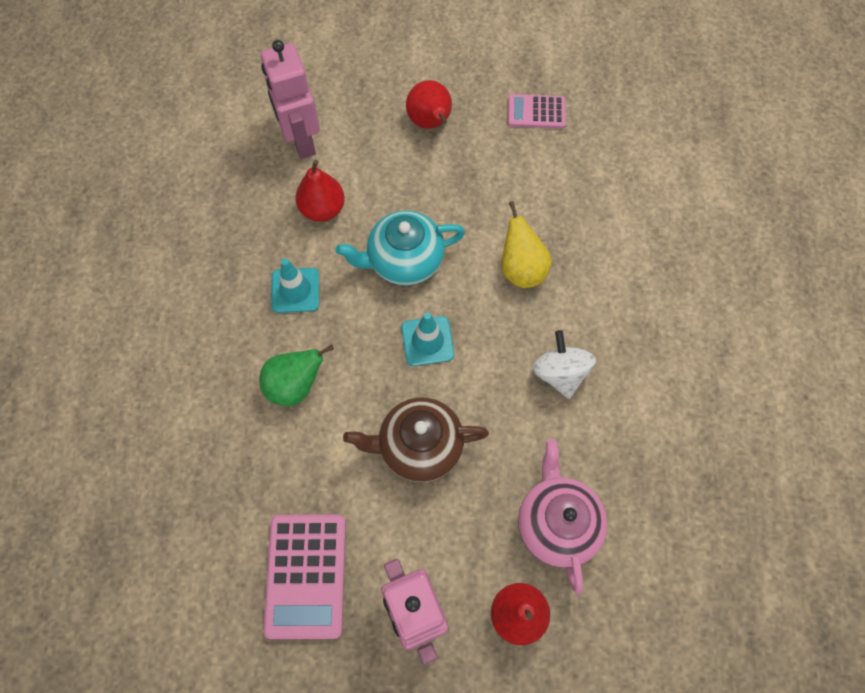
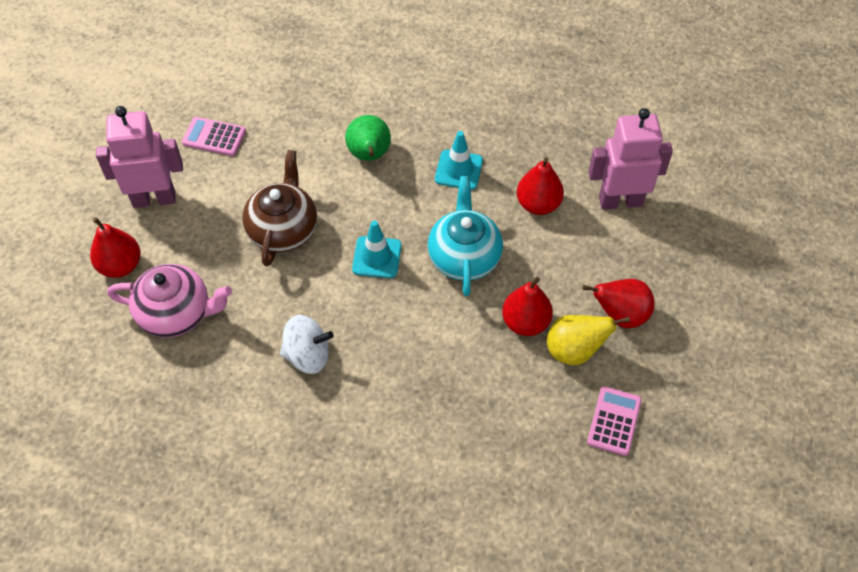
camera: 105 degrees right, 10 degrees down
(306, 575) = (214, 137): pink calculator -> pink calculator, size x0.60
(461, 194) = (525, 322): none -> red pear
(521, 269) = (425, 353): yellow pear -> yellow pear (574, 351)

